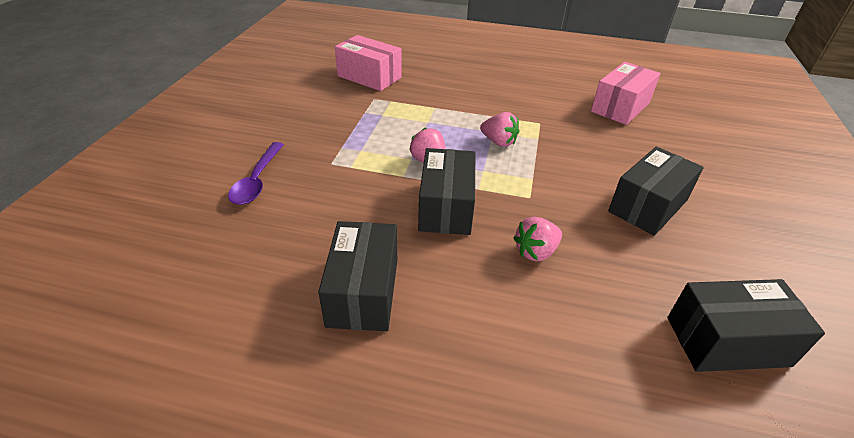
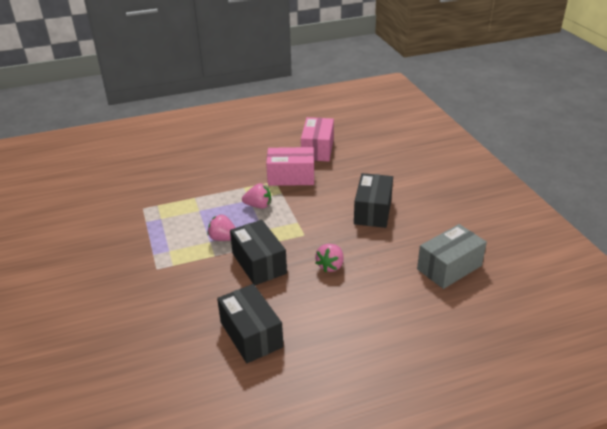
camera: 30 degrees left, 5 degrees down
(257, 181) = (114, 304): purple spoon -> none
(369, 77) = (123, 192): pink box -> pink box (291, 177)
(727, 341) = (449, 267): black box -> grey box

